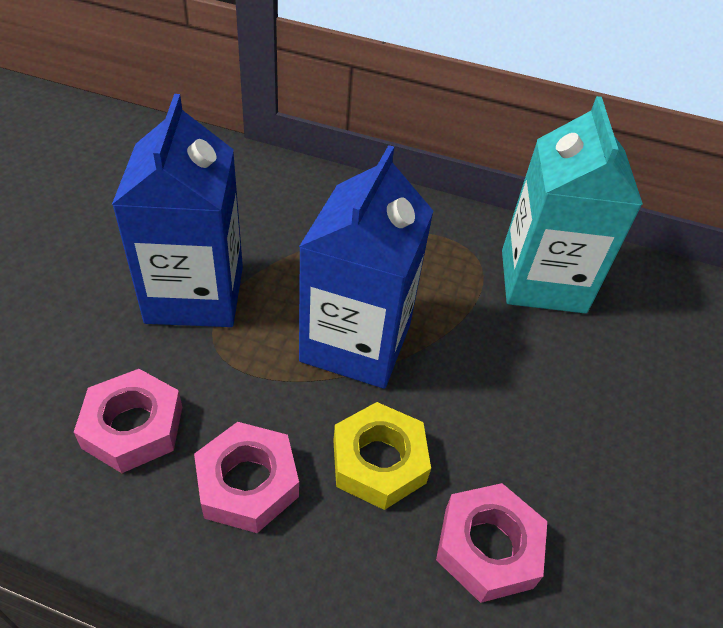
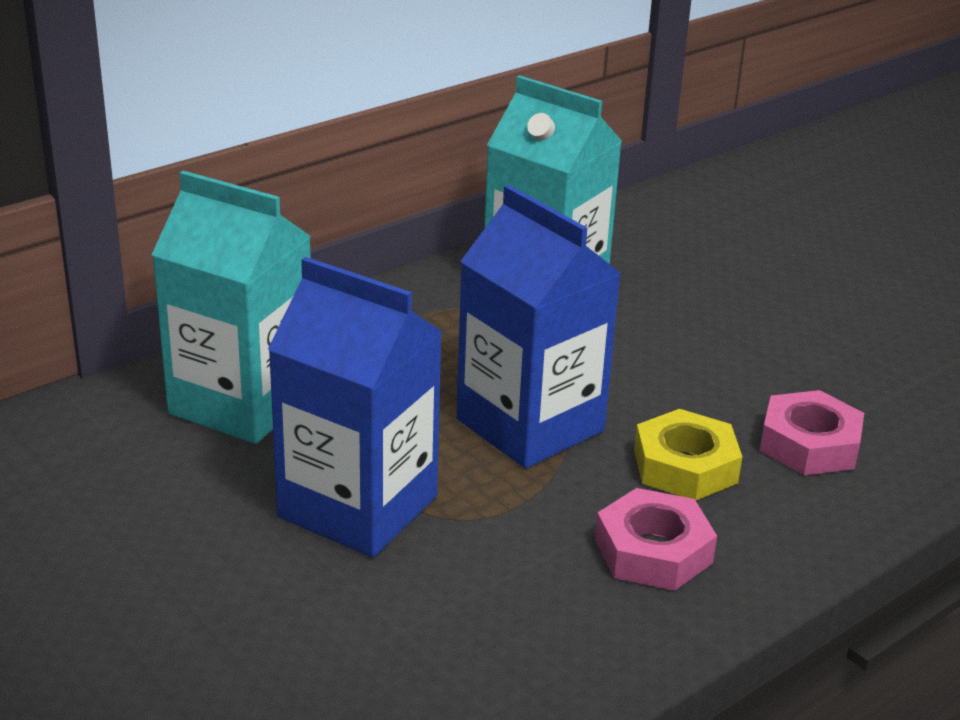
camera: 55 degrees left, 15 degrees down
(133, 427) = (525, 606): pink nut -> none
(267, 201) = (242, 403): none -> turquoise carton

